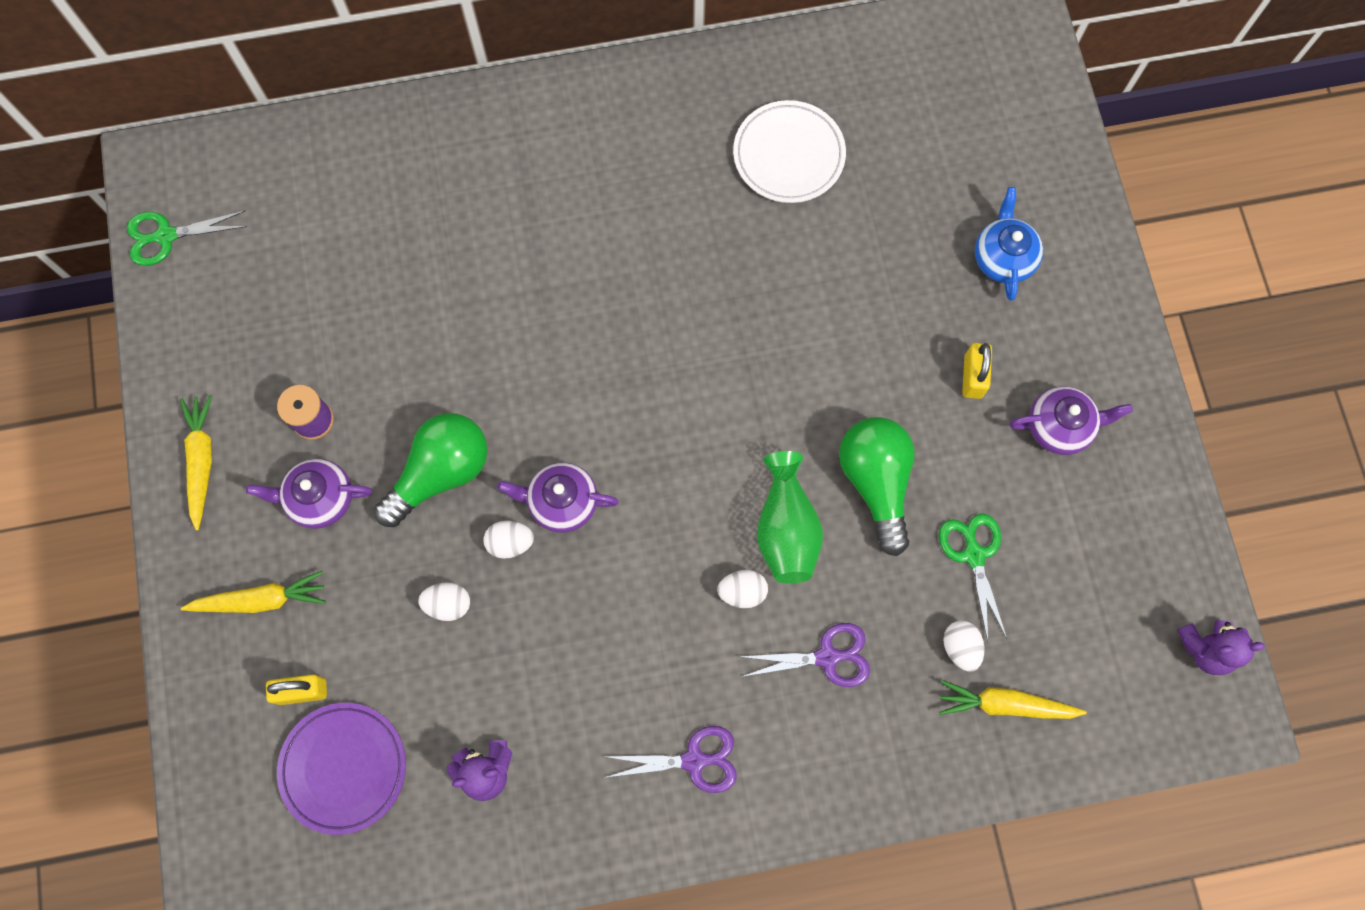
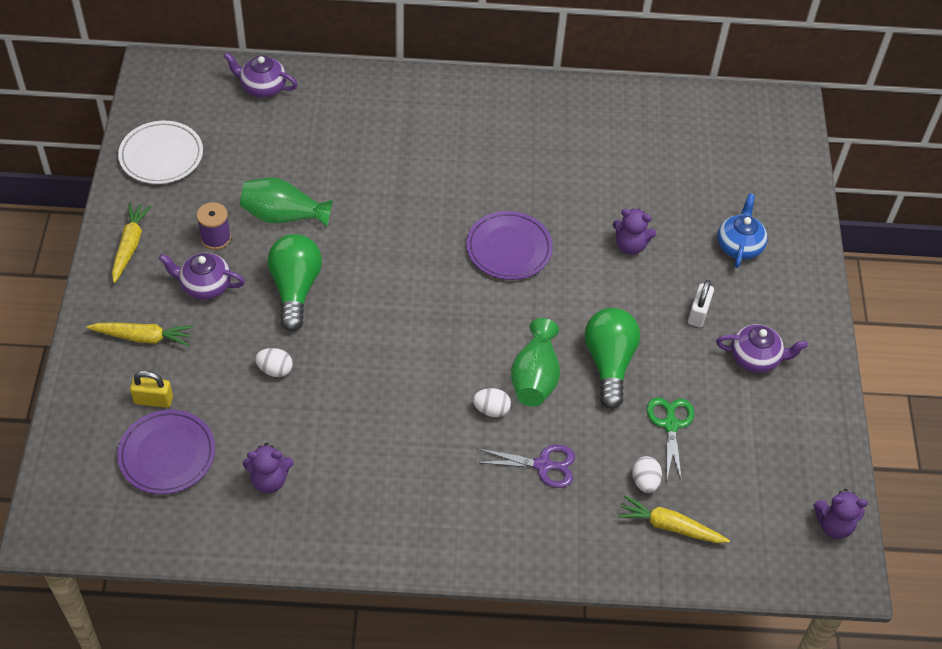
camera: 10 degrees right, 20 degrees down
(166, 236) = (151, 110): green scissors -> none
(394, 362) = (283, 216): none -> green vase
(441, 473) = (295, 289): green light bulb -> green light bulb turned 60 degrees counterclockwise
(510, 543) = (331, 342): white egg -> none
(561, 502) = (376, 325): purple teapot -> purple teapot (262, 87)
(694, 760) = (424, 509): purple scissors -> none
(705, 338) = (509, 248): none -> purple plate
(788, 155) = (599, 153): white plate -> white plate (161, 156)
(862, 293) = (630, 245): none -> purple teddy bear
(972, 377) = (698, 313): yellow padlock -> white padlock

